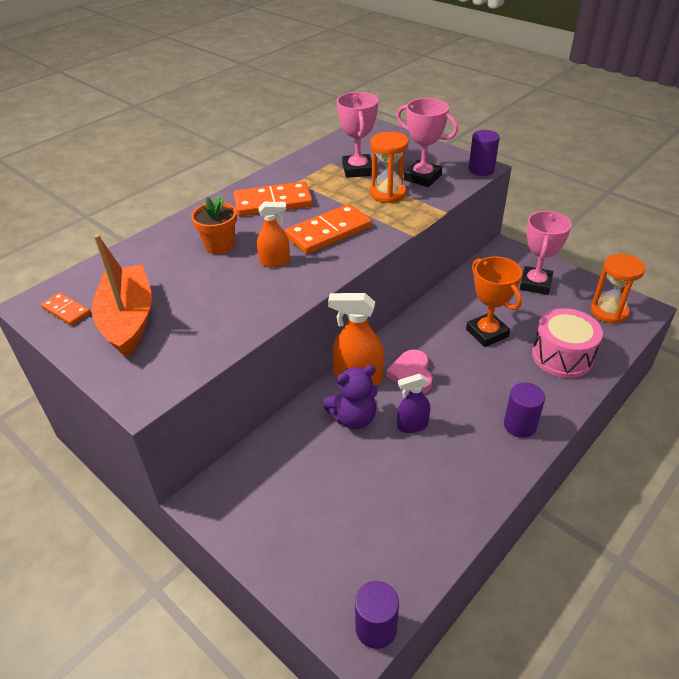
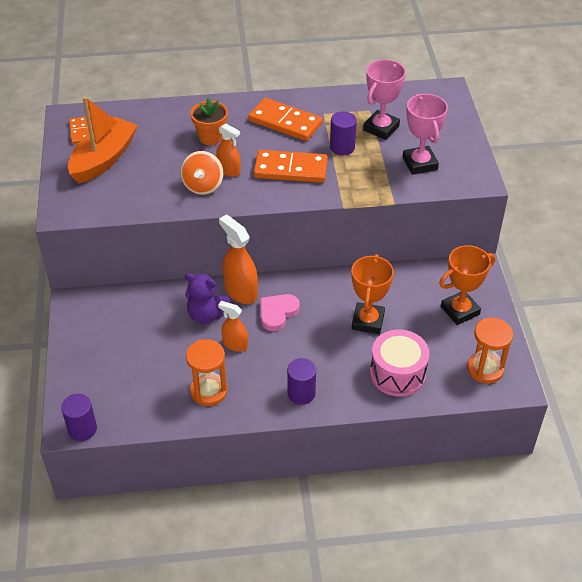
camera: 40 degrees right, 5 degrees up
(267, 286) = (203, 186): none -> orange spinning top
(387, 194) = (374, 162): orange hourglass -> orange hourglass (209, 391)
(412, 425) = (235, 344): purple spray bottle -> orange spray bottle
(481, 170) = (476, 183): purple cylinder -> purple cylinder (342, 147)
(535, 284) = (460, 310): pink trophy -> orange trophy

